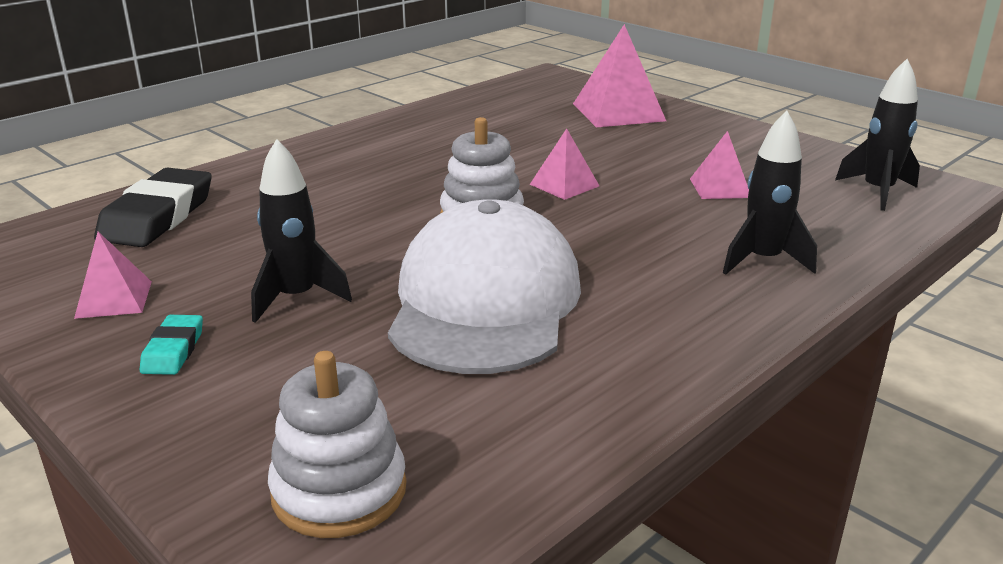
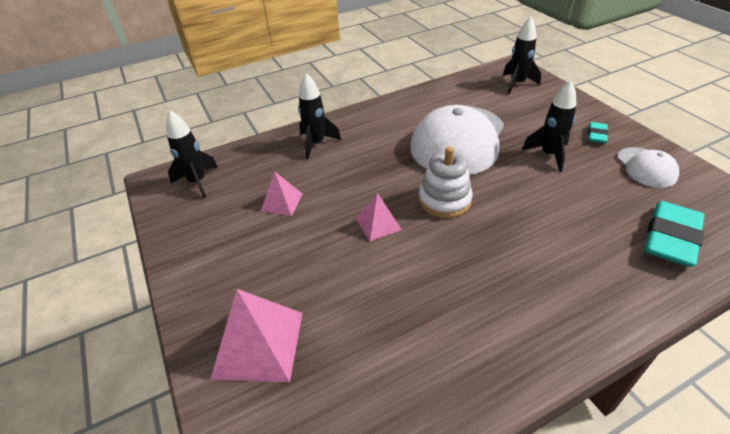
camera: 160 degrees left, 15 degrees up
(114, 299) = (646, 167): pink pyramid -> white cap
(157, 217) = (670, 238): black eraser -> turquoise eraser
(339, 491) = (517, 84): white stacking toy -> black rocket

